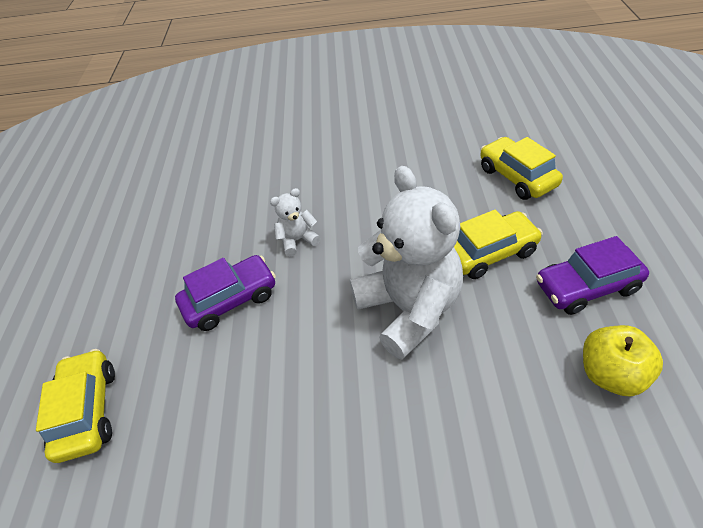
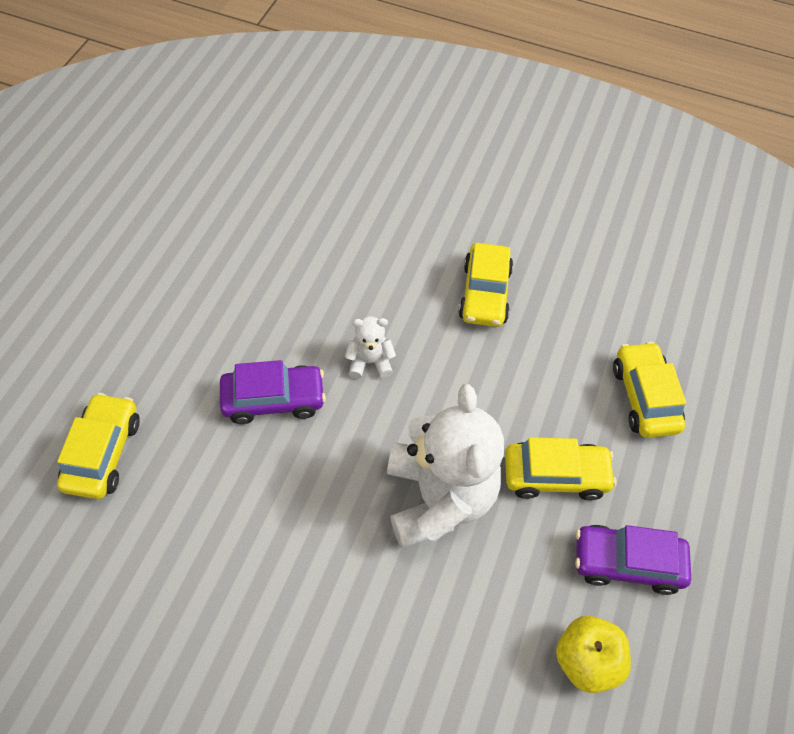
camera: 15 degrees right, 10 degrees up
(360, 164) = (484, 294): none -> yellow car

